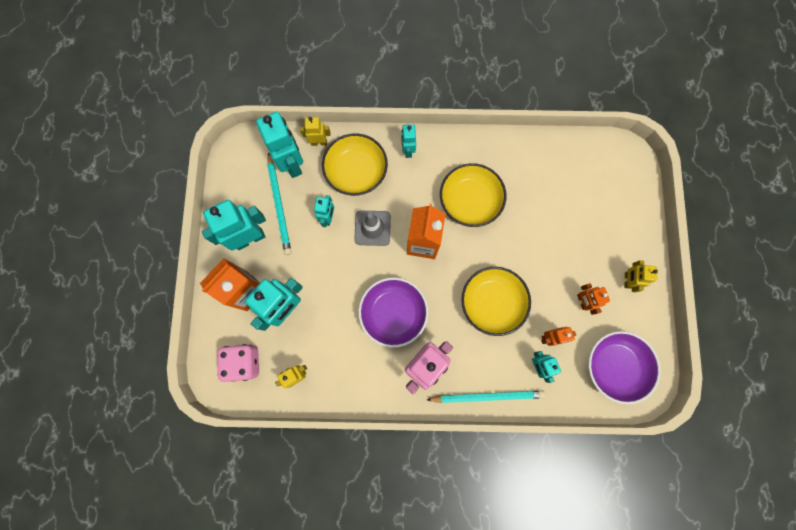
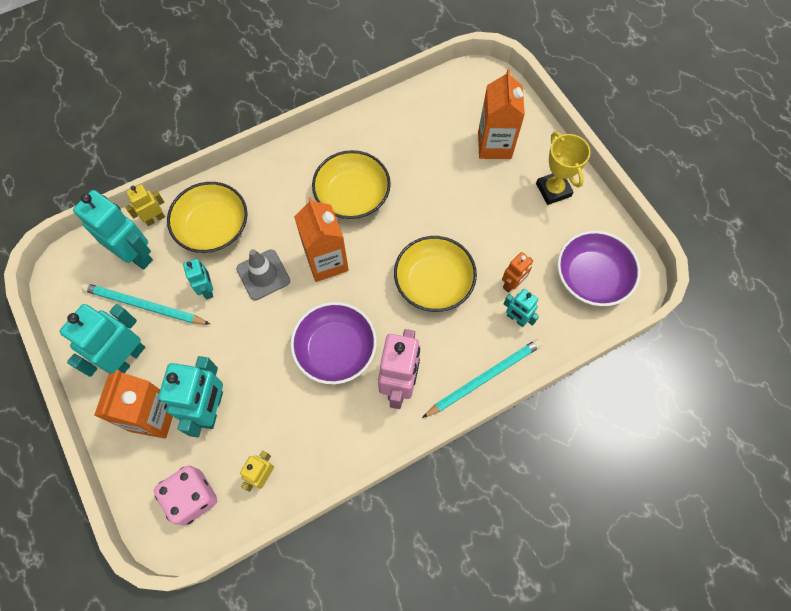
camera: 30 degrees left, 10 degrees down
(279, 206) = (144, 306): turquoise pencil -> turquoise pencil turned 150 degrees clockwise
(408, 150) = (258, 179): turquoise robot -> none
(582, 301) = (522, 232): orange robot -> none
(602, 218) = (494, 145): none -> orange carton
(627, 280) = (553, 190): yellow robot -> yellow trophy

